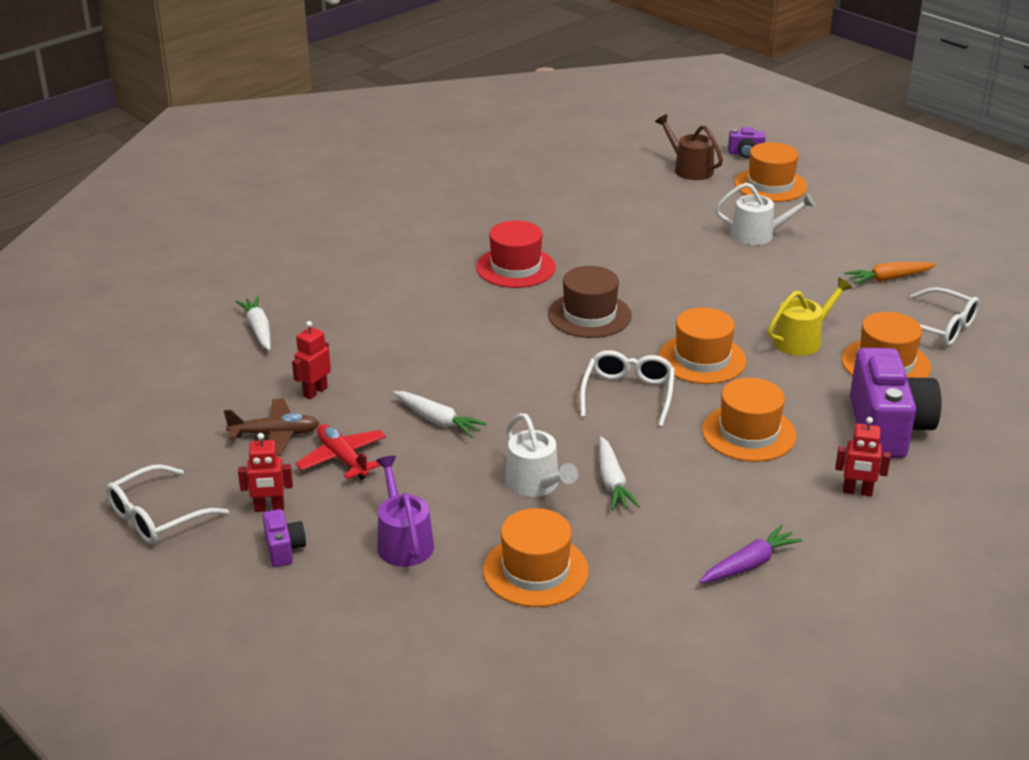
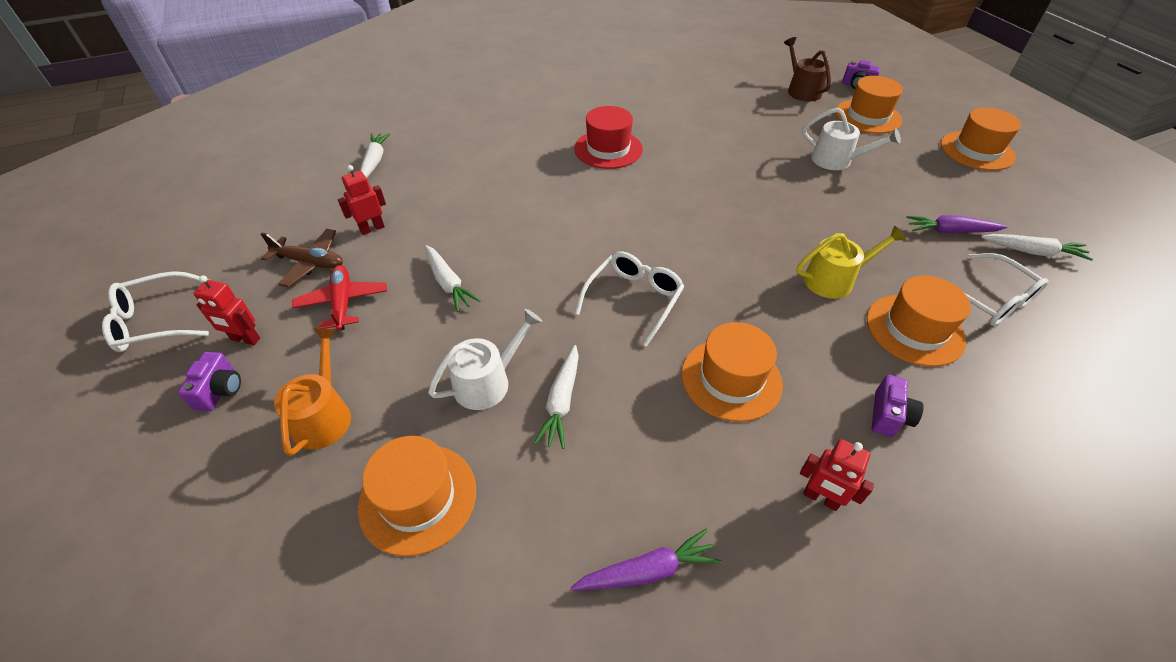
camera: 20 degrees right, 15 degrees up
(403, 542) = (324, 416): purple watering can -> orange watering can
(536, 484) = (487, 382): white watering can -> white watering can turned 120 degrees counterclockwise
(589, 315) = (644, 207): brown hat -> none
(702, 359) = (724, 277): orange hat -> orange hat (977, 151)
(887, 428) = (888, 416): purple camera -> purple camera, size x0.45
(889, 279) = (950, 231): orange carrot -> purple carrot
(964, 282) = (1032, 252): none -> white carrot

